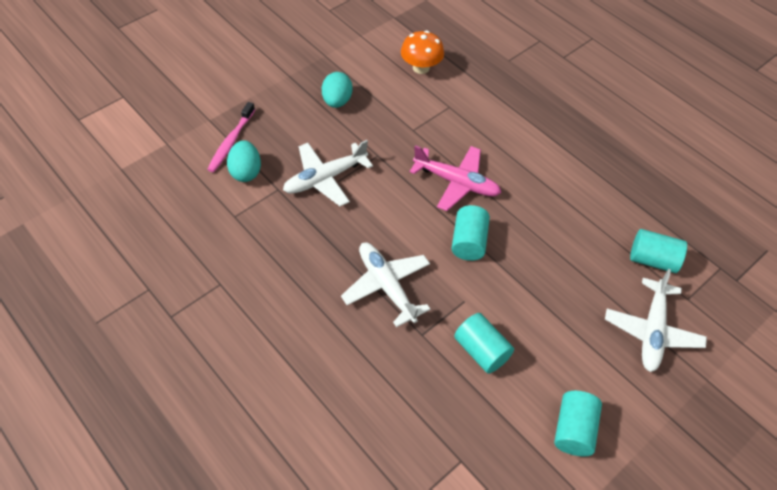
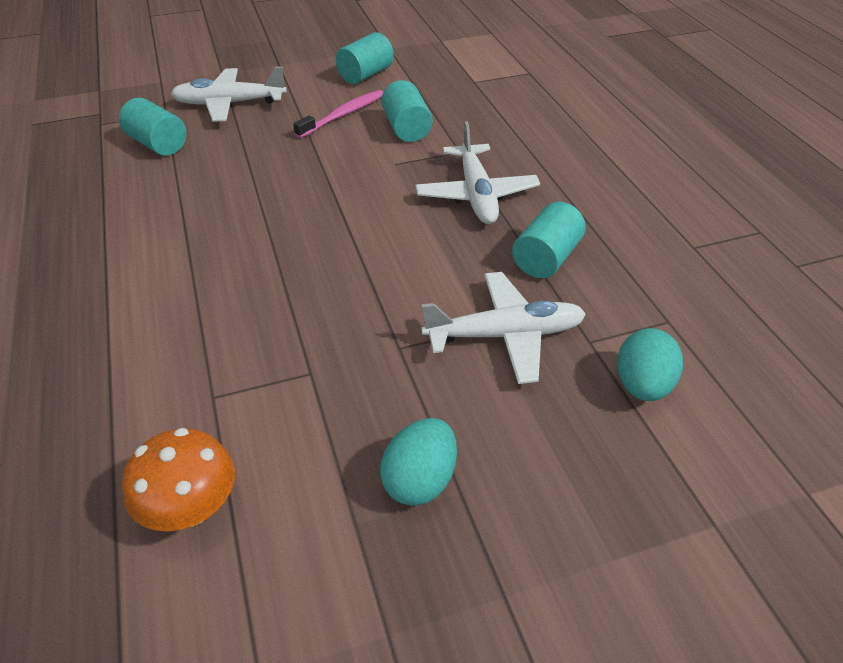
camera: 155 degrees left, 10 degrees down
(231, 142) = (666, 454): pink toothbrush -> pink toothbrush (343, 115)
(456, 183) = (305, 274): pink plane -> none
(468, 242) = (346, 208): turquoise cylinder -> turquoise cylinder (546, 258)
(652, 331) = (229, 104): white plane -> white plane turned 135 degrees counterclockwise

